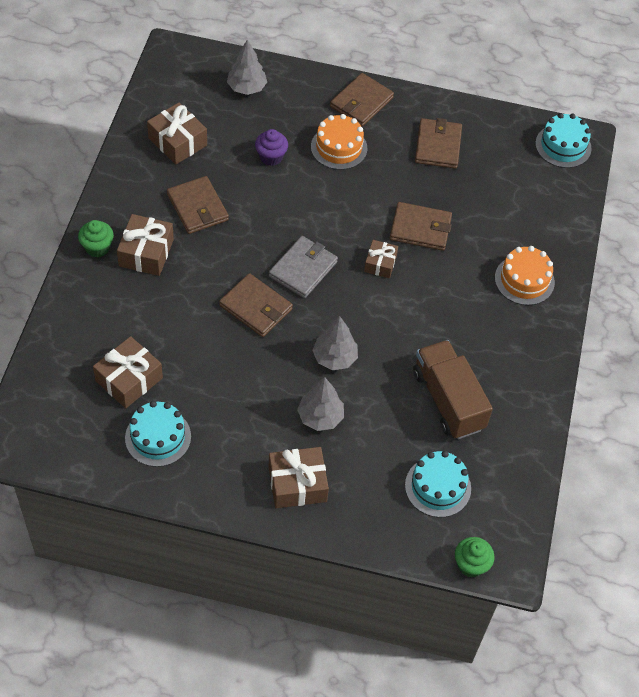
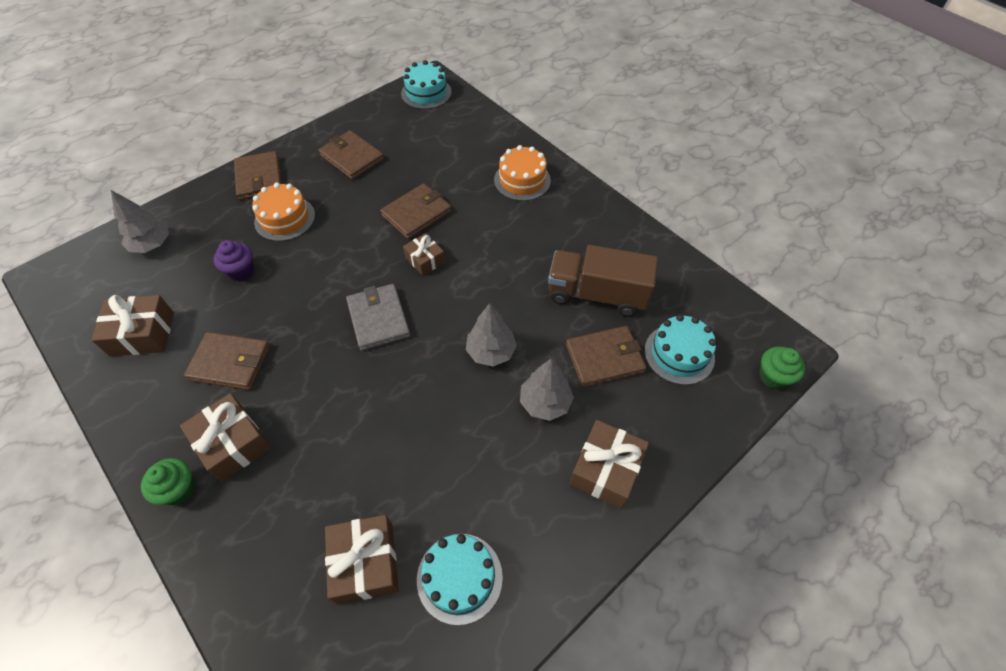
camera: 50 degrees left, 0 degrees up
(256, 307) = (384, 382): brown wallet -> brown wallet (604, 358)

